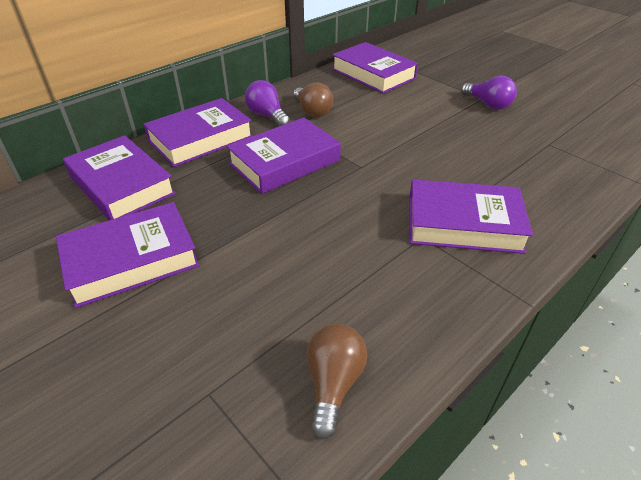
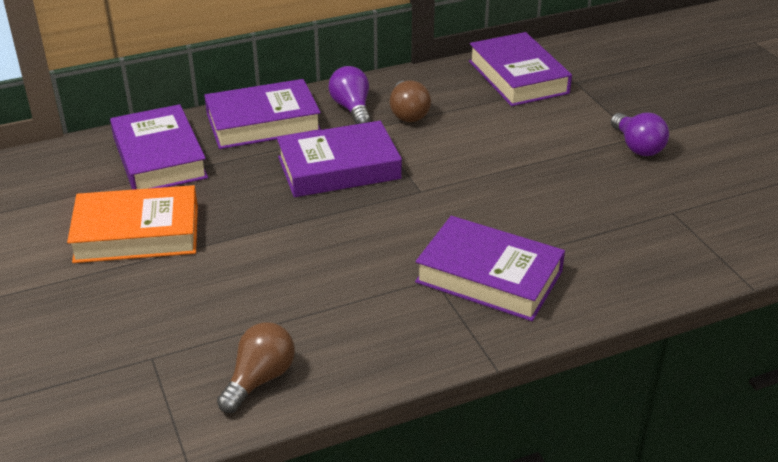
camera: 20 degrees right, 5 degrees down
(131, 260) = (137, 233): purple book -> orange book

